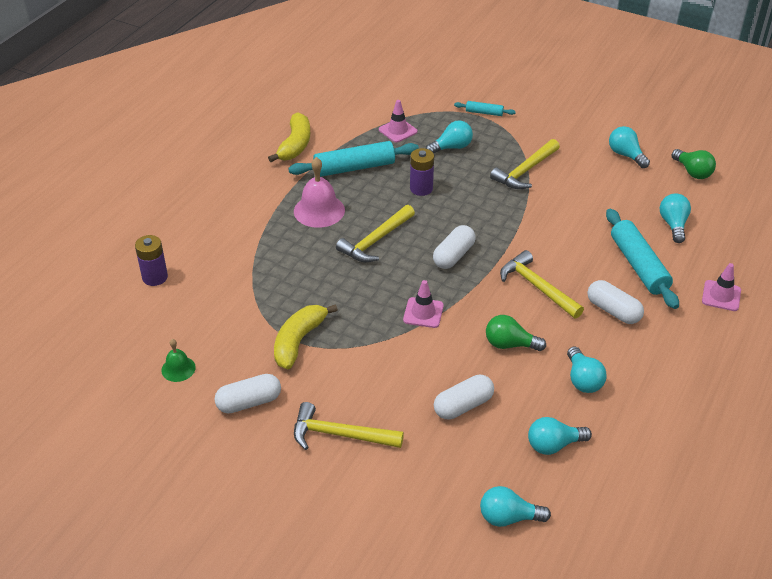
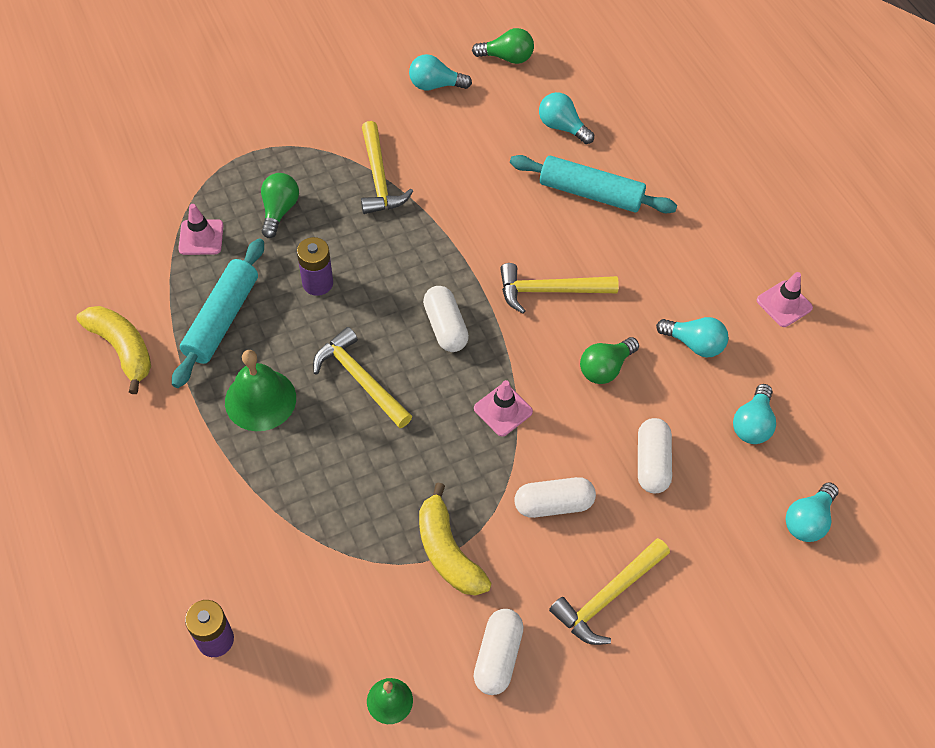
camera: 55 degrees left, 15 degrees up
(319, 210) = (260, 399): pink bell -> green bell
(376, 241) = (360, 379): yellow hammer -> yellow hammer turned 150 degrees clockwise
(451, 147) = (279, 211): turquoise light bulb -> green light bulb
(484, 112) = (252, 143): turquoise rolling pin -> none
(613, 311) = (630, 256): white capsule -> white capsule (553, 504)
(721, 296) = (678, 166): pink traffic cone -> pink traffic cone (784, 304)

